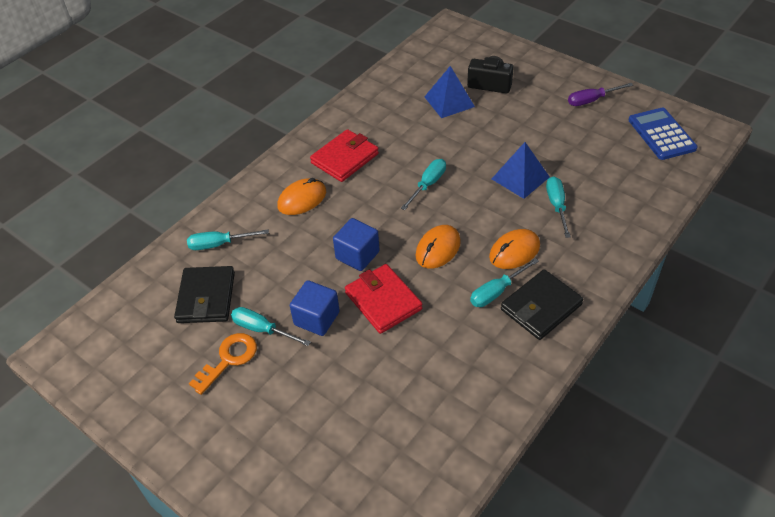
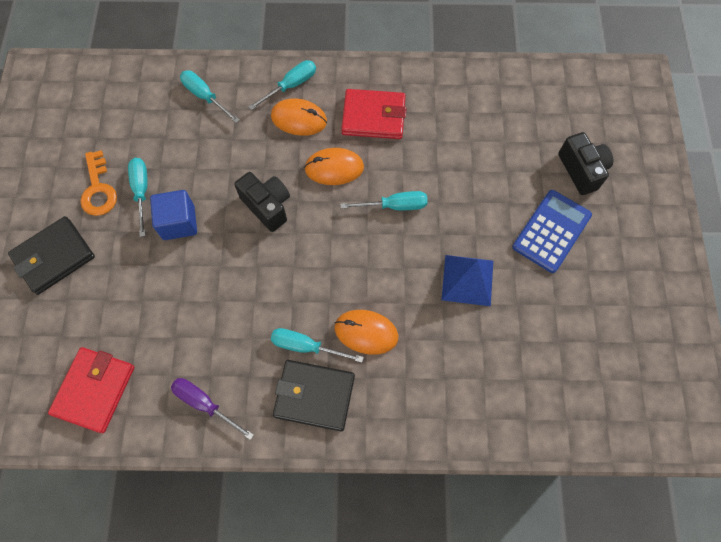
camera: 50 degrees right, 20 degrees up
(206, 297) = (146, 129): black wallet -> black wallet (54, 257)
(229, 359) = (98, 189): orange key -> orange key turned 75 degrees clockwise
(357, 255) = (267, 206): blue cube -> black camera
(383, 301) = (231, 260): red wallet -> red wallet (94, 390)
(438, 249) = (321, 265): orange mouse -> orange mouse (334, 168)
(449, 101) = (523, 151): blue pyramid -> none
(556, 206) = (455, 336): turquoise screwdriver -> turquoise screwdriver (291, 85)
(592, 100) = (642, 281): purple screwdriver -> purple screwdriver (205, 404)
(661, 134) = (647, 381): blue calculator -> blue calculator (551, 231)

